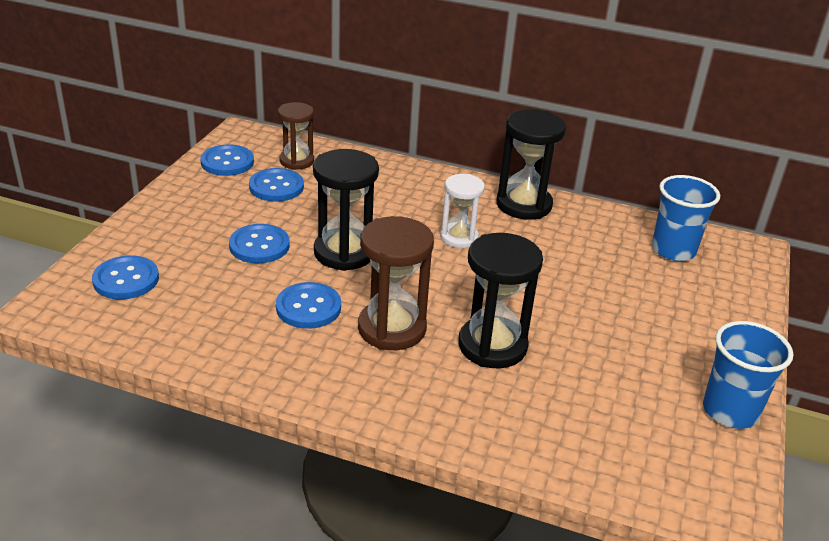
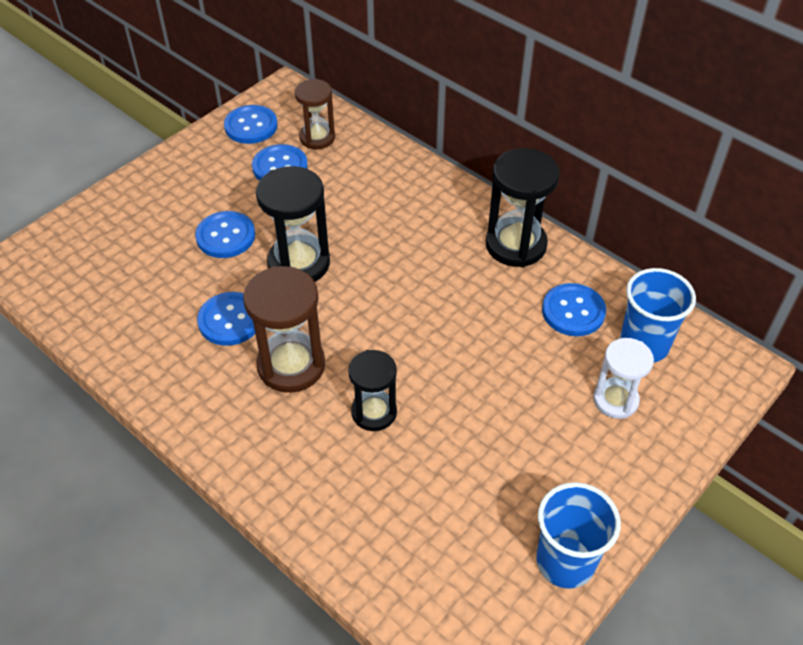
camera: 25 degrees right, 15 degrees up
(126, 279) = (92, 248): blue button -> blue button (573, 311)
(459, 237) = (421, 272): white hourglass -> white hourglass (615, 400)
(492, 346) = (374, 412): black hourglass -> black hourglass, size x0.65

